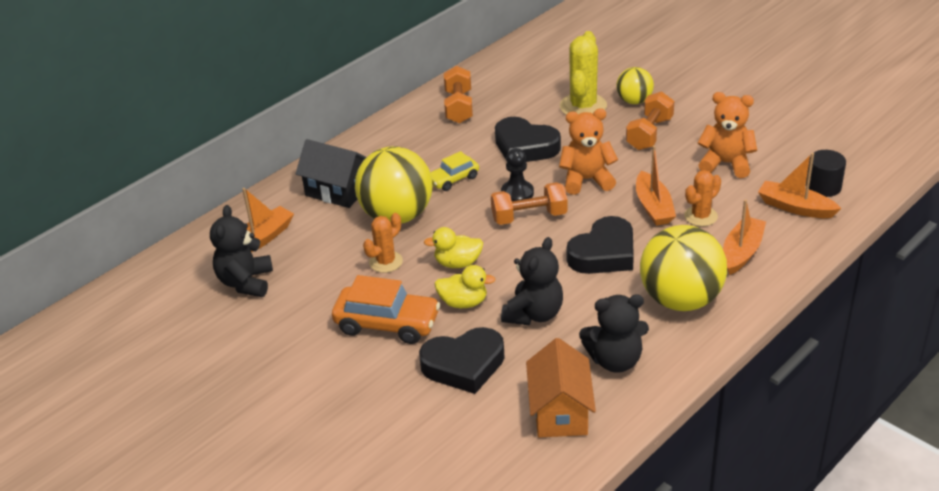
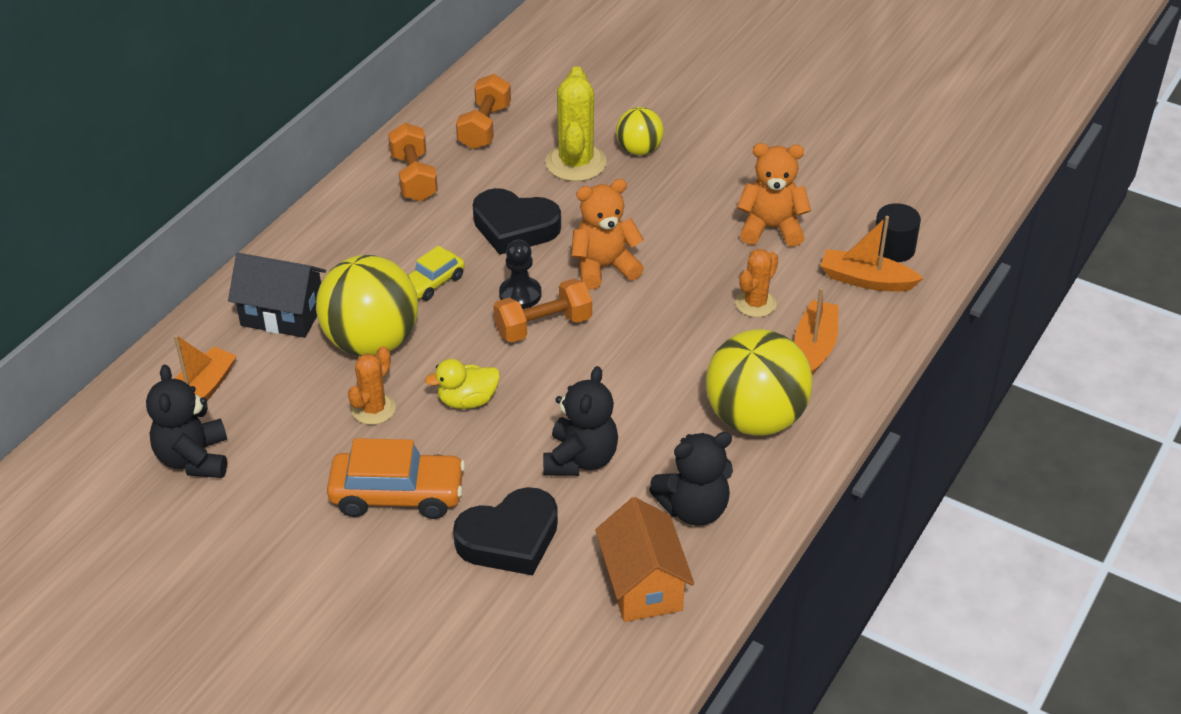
camera: 15 degrees left, 5 degrees up
(463, 302) = (488, 454): yellow duck -> none
(604, 253) = (648, 367): black heart -> none
(649, 134) = (668, 195): orange dumbbell -> orange dumbbell (484, 127)
(653, 207) = (695, 297): orange boat -> none

